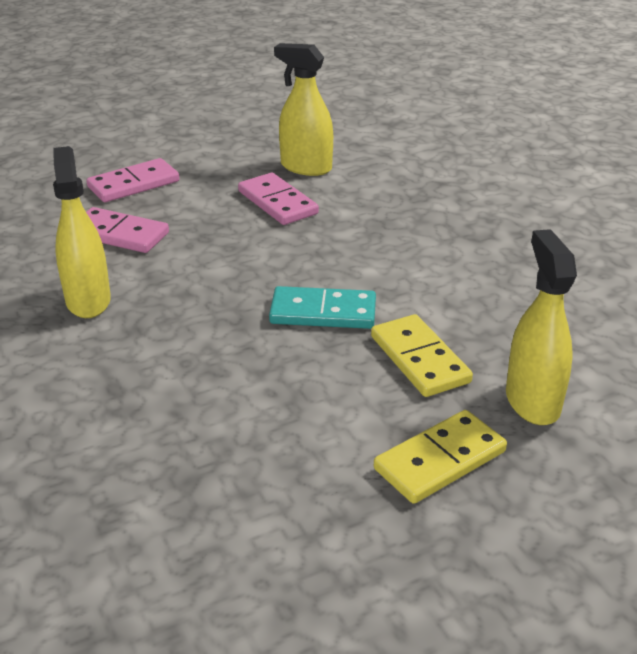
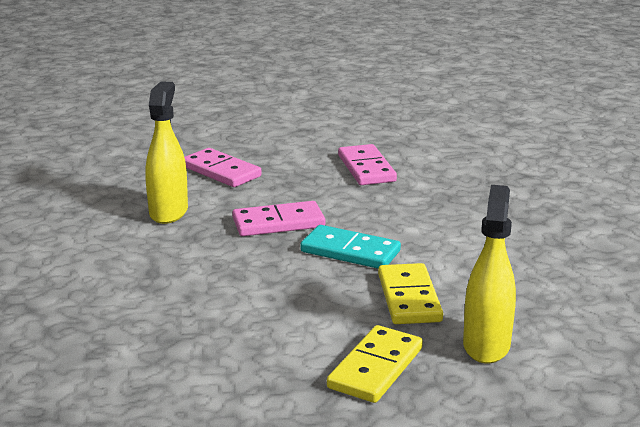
camera: 20 degrees right, 10 degrees down
(134, 184) = (255, 138): pink domino -> pink domino (278, 223)
(305, 167) = (409, 146): yellow spray bottle -> none
(440, 460) = (375, 368): yellow domino -> yellow domino turned 45 degrees counterclockwise

